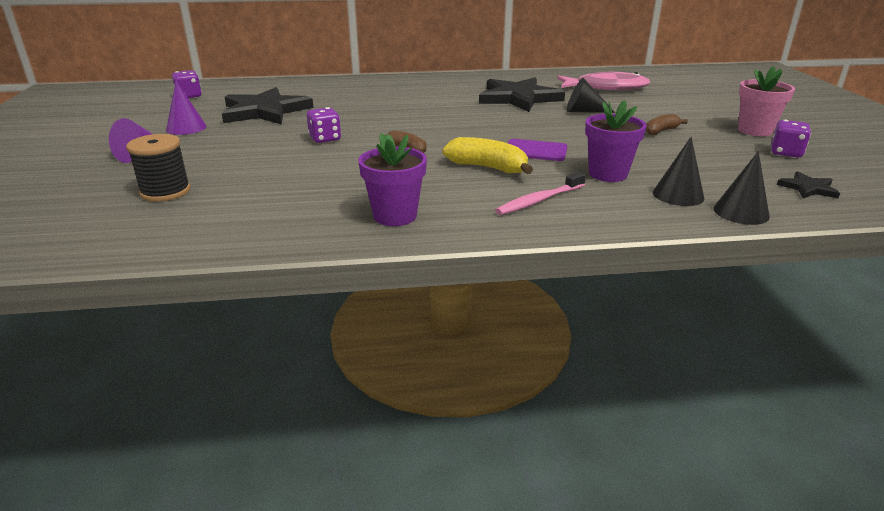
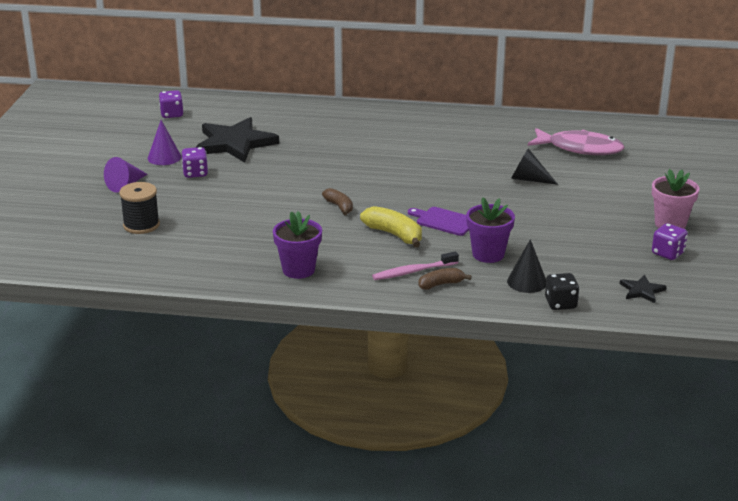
camera: 15 degrees right, 0 degrees up
(325, 139) = (276, 185): purple dice -> purple dice (195, 173)
(518, 98) = (479, 153): black star -> none
(661, 131) = (579, 214): brown banana -> brown banana (441, 284)
(741, 212) = (560, 303): black cone -> black dice

